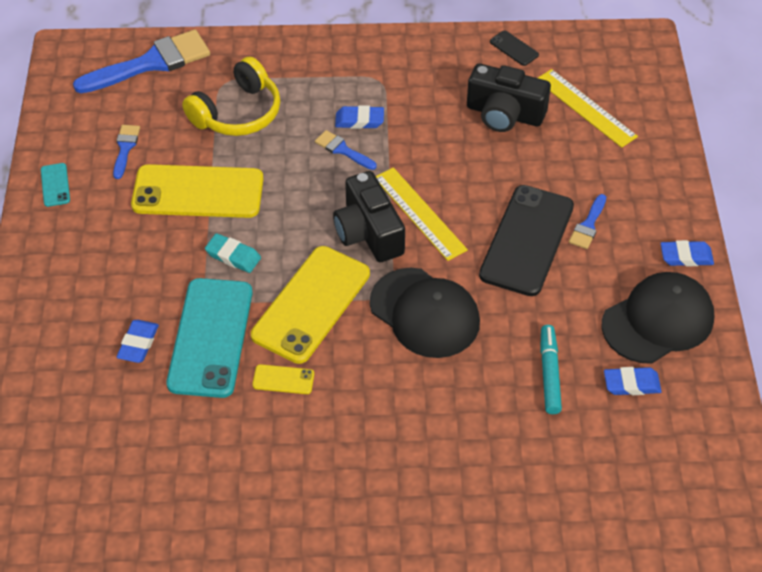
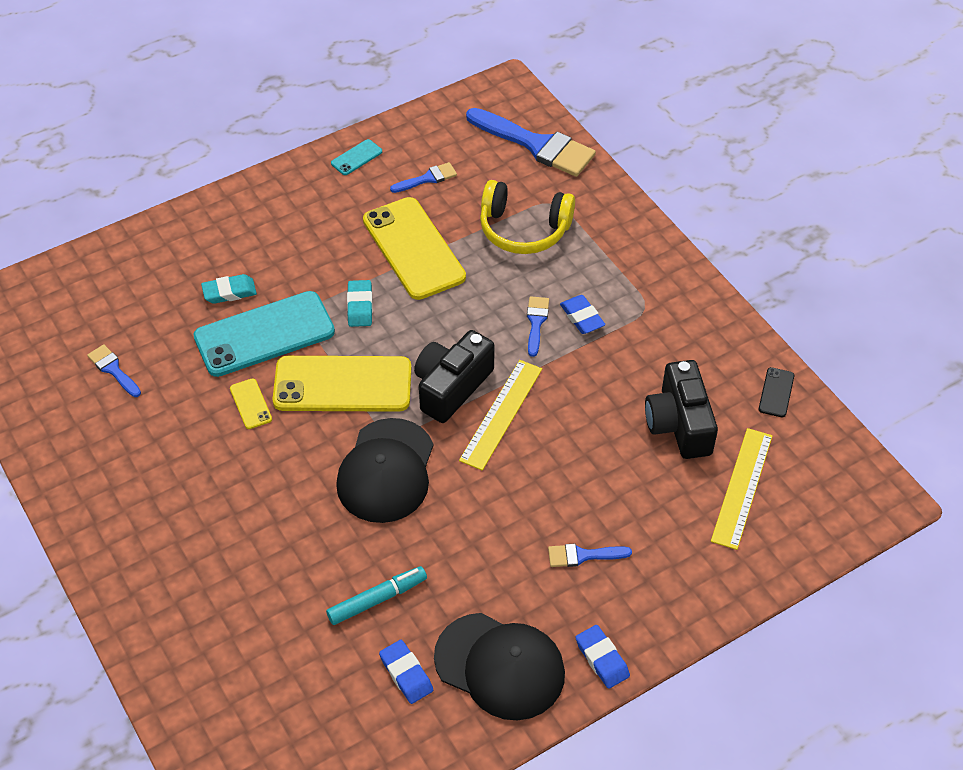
camera: 60 degrees right, 0 degrees up
(138, 344) = (229, 292): blue eraser -> turquoise eraser
(160, 473) = (113, 369): none -> blue brush
(527, 240) = (527, 513): black phone -> none

